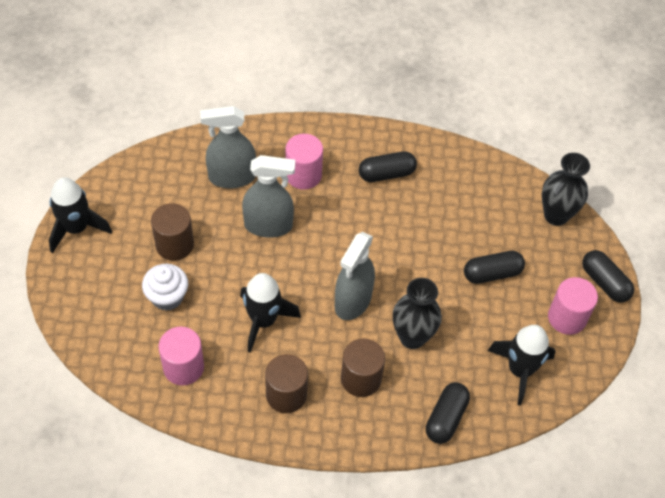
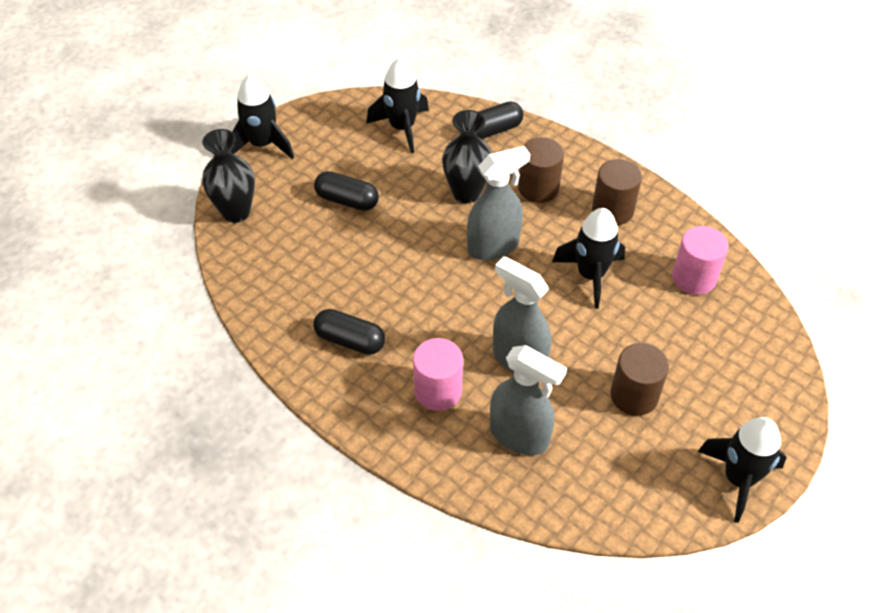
camera: 140 degrees left, 5 degrees down
(167, 297) = (673, 347): white cupcake -> none
(567, 318) = (323, 139): pink cylinder -> none
(604, 282) = (262, 144): black capsule -> black rocket

